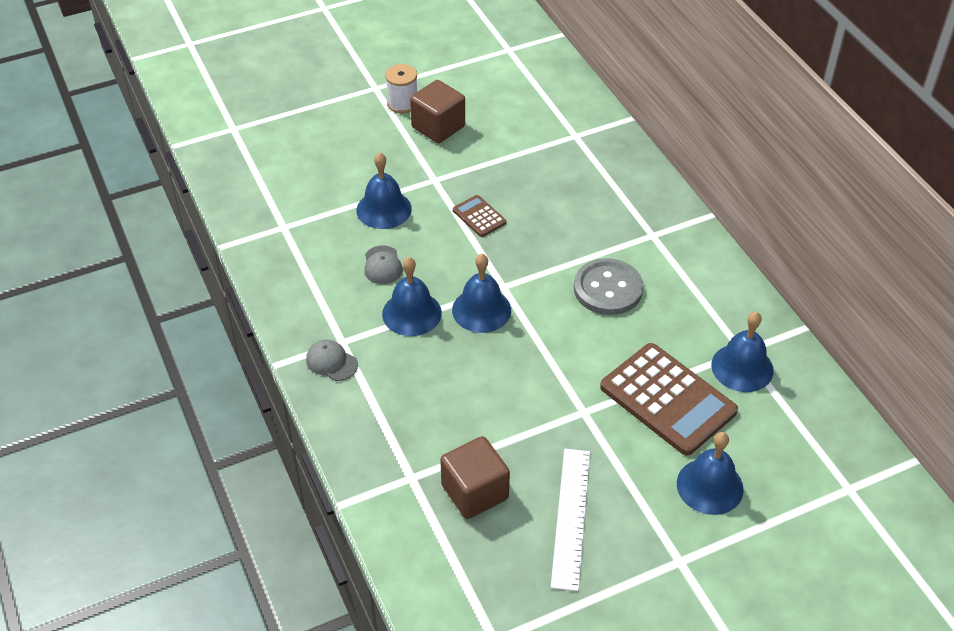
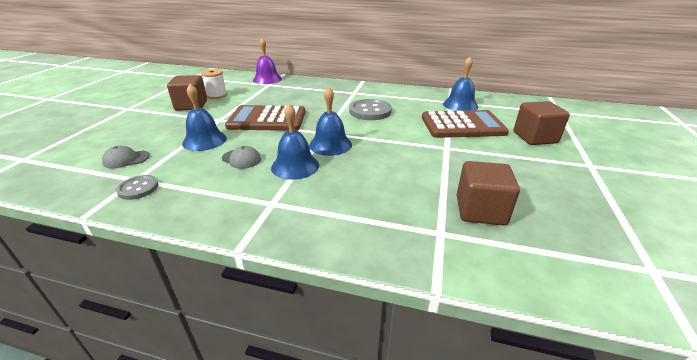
camera: 50 degrees left, 15 degrees down
(275, 241) = (138, 188): none -> grey button
(331, 362) = (282, 217): grey cap -> grey cap (126, 159)
(402, 103) = (155, 107): white spool -> white spool (217, 95)
(479, 216) = (267, 119): brown calculator -> brown calculator, size x2.13
(571, 517) = (532, 184): white ruler -> none
(590, 120) = (267, 79): none -> purple bell
(710, 486) = (535, 137): blue bell -> brown cube

